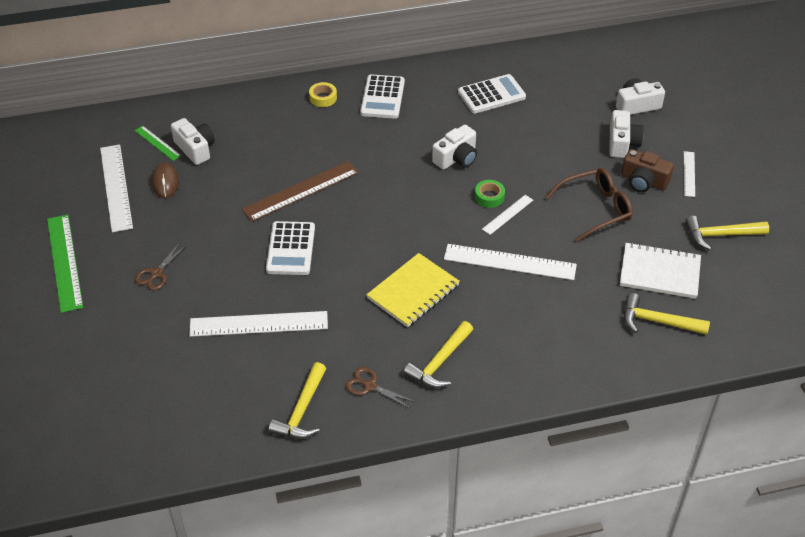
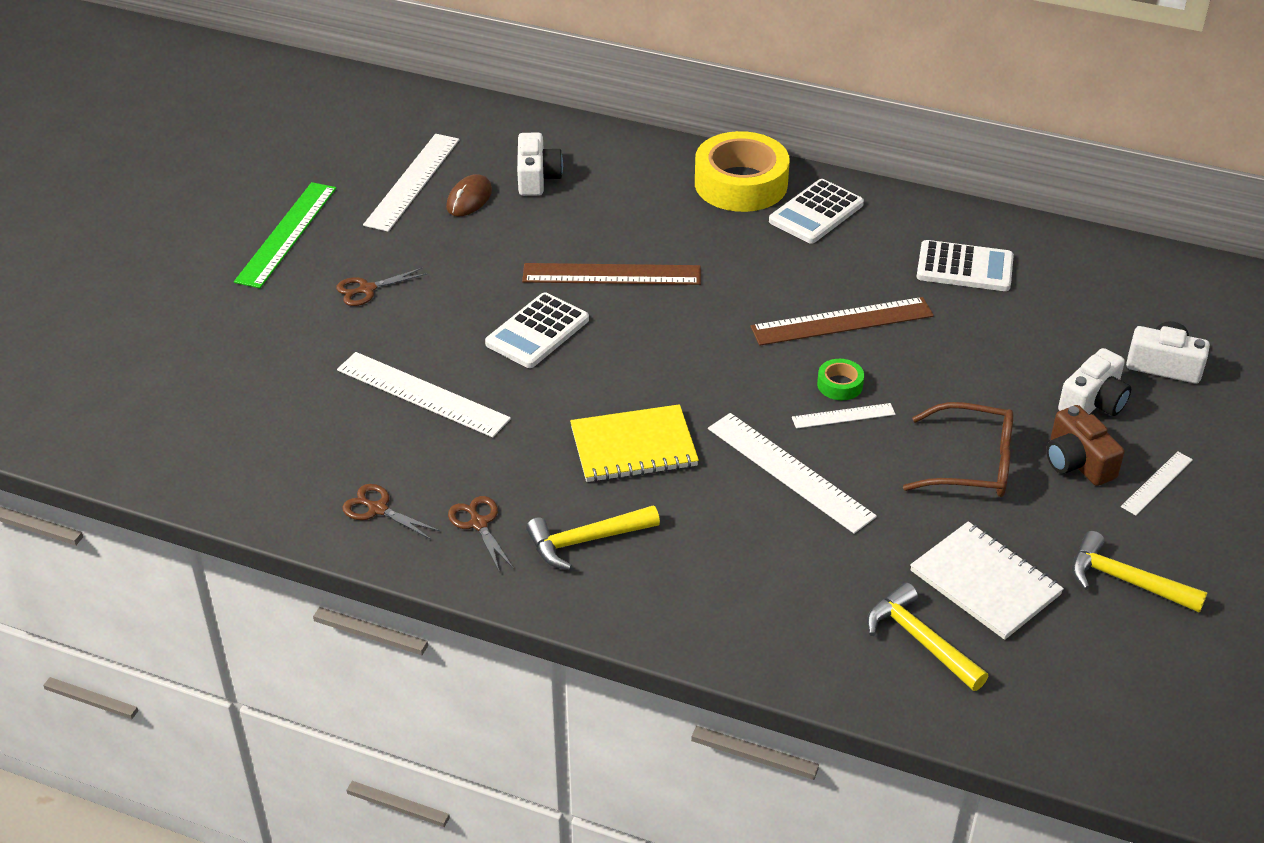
camera: 35 degrees right, 5 degrees down
(157, 143) = (501, 154): green ruler -> none
(301, 410) = (377, 509): yellow hammer -> brown scissors
(323, 98) = (741, 183): yellow tape -> yellow tape, size x2.34
(456, 158) = (842, 321): white camera -> brown ruler

